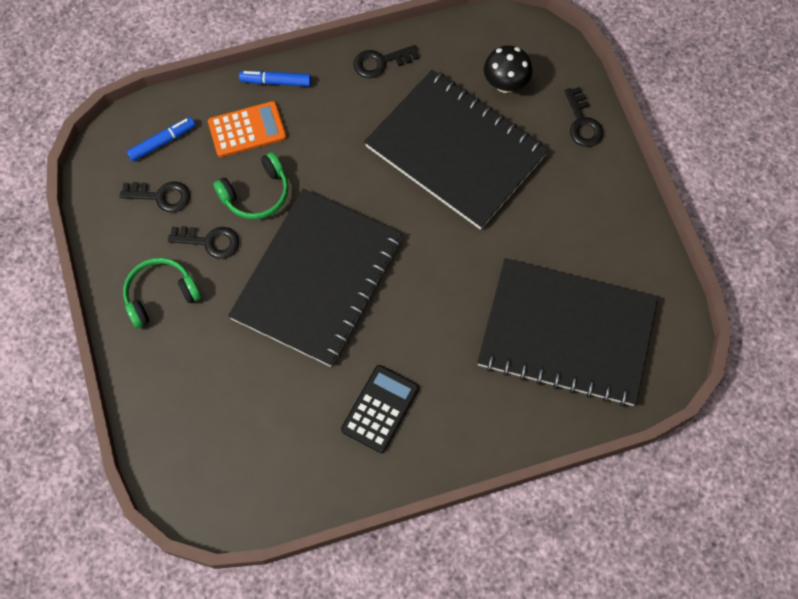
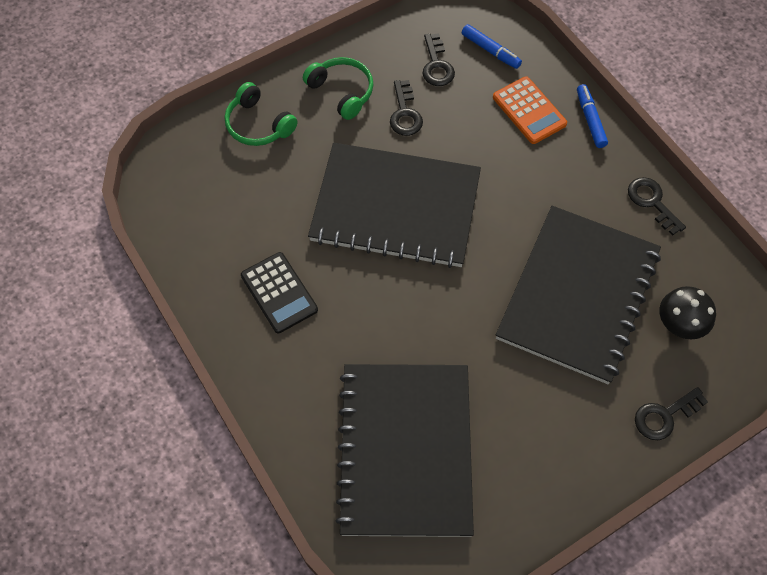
camera: 75 degrees right, 5 degrees down
(256, 194) = (465, 136): green headphones -> green headphones (258, 125)
(380, 409) = (279, 293): black calculator -> black calculator turned 45 degrees clockwise

